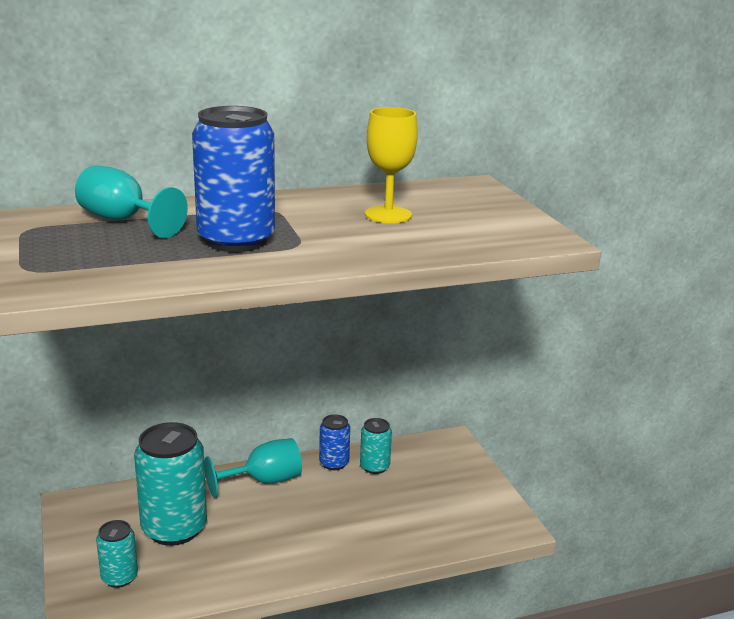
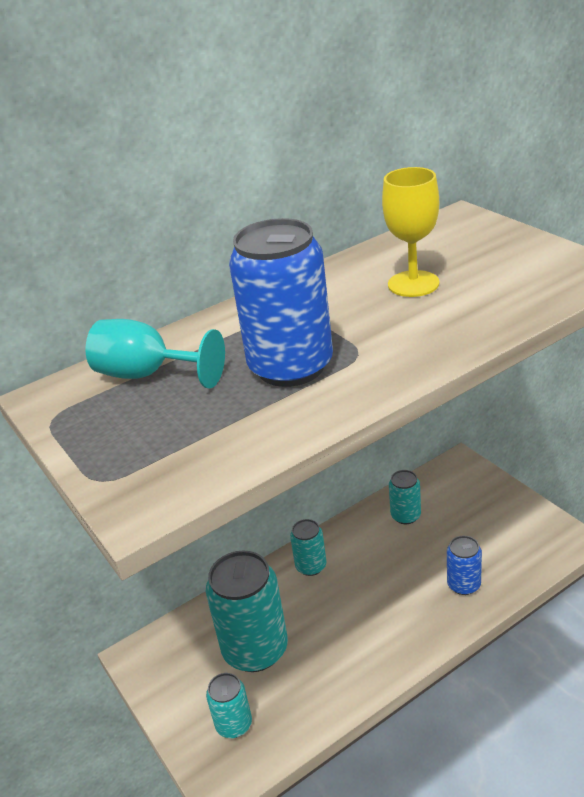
camera: 10 degrees left, 10 degrees up
(264, 481) = (311, 566): turquoise goblet -> turquoise can
(334, 463) = (365, 524): blue can -> blue can (464, 585)

